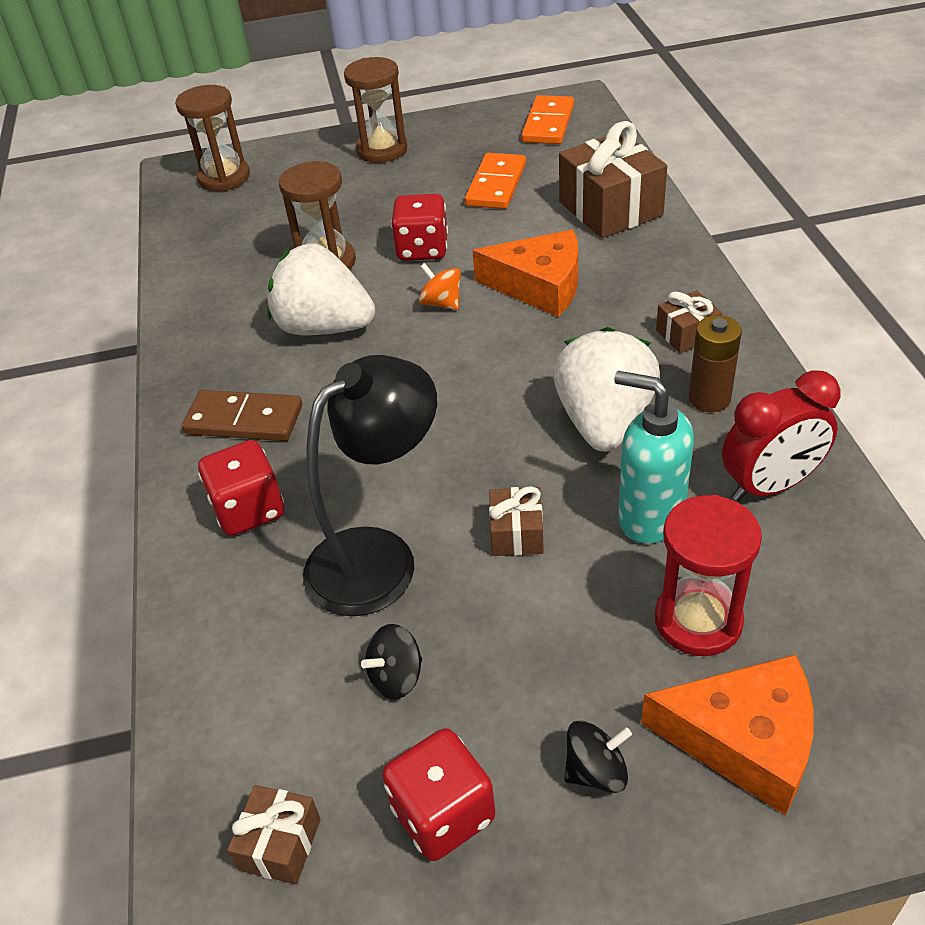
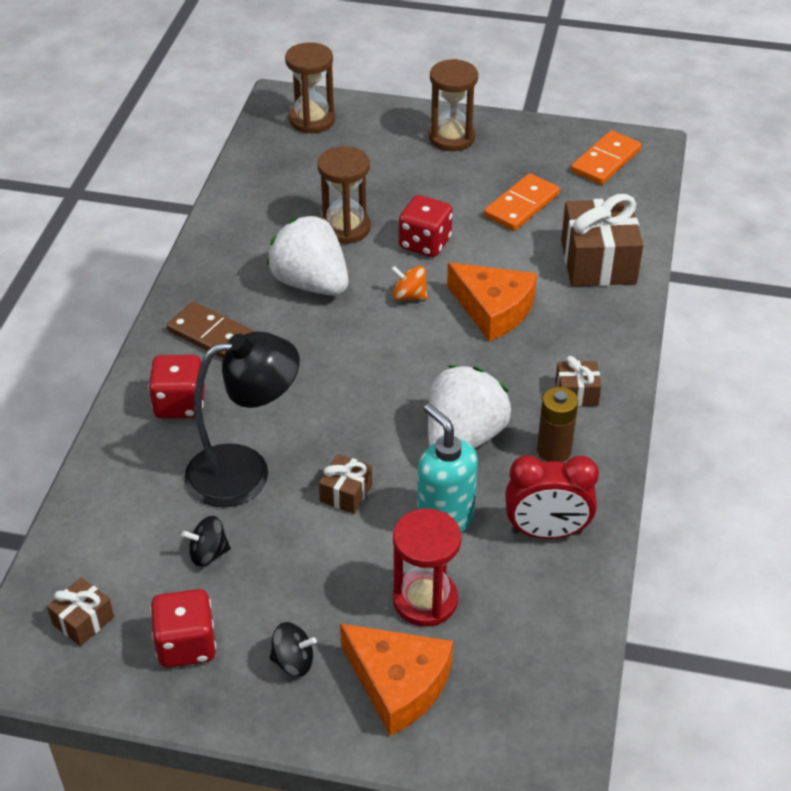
camera: 20 degrees right, 0 degrees up
(441, 303) = (409, 296): orange spinning top -> orange spinning top turned 45 degrees counterclockwise

